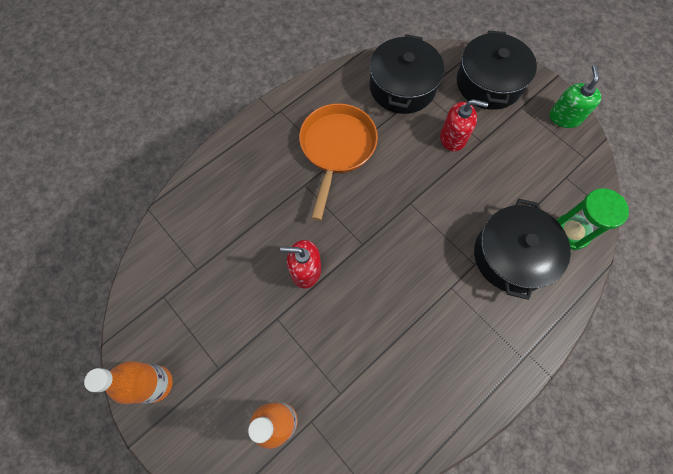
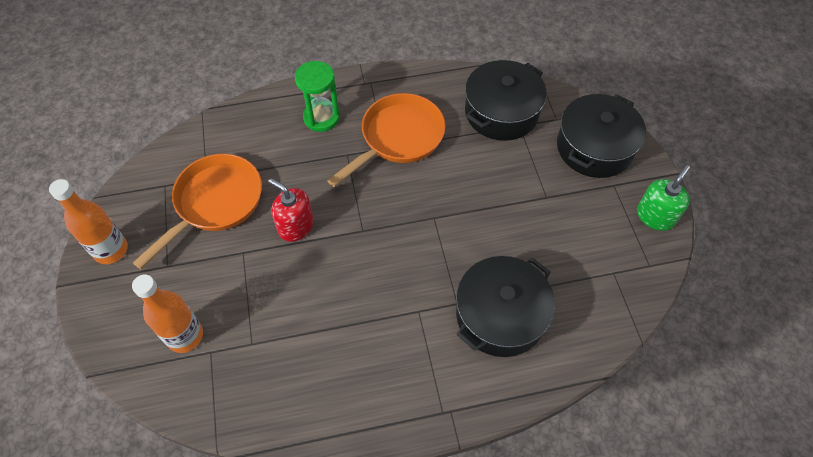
camera: 30 degrees right, 10 degrees down
(221, 288) = (215, 203): none -> orange pan
(453, 138) = (519, 180): red soap dispenser -> none
(570, 232) = (579, 326): green hourglass -> green hourglass (321, 118)

